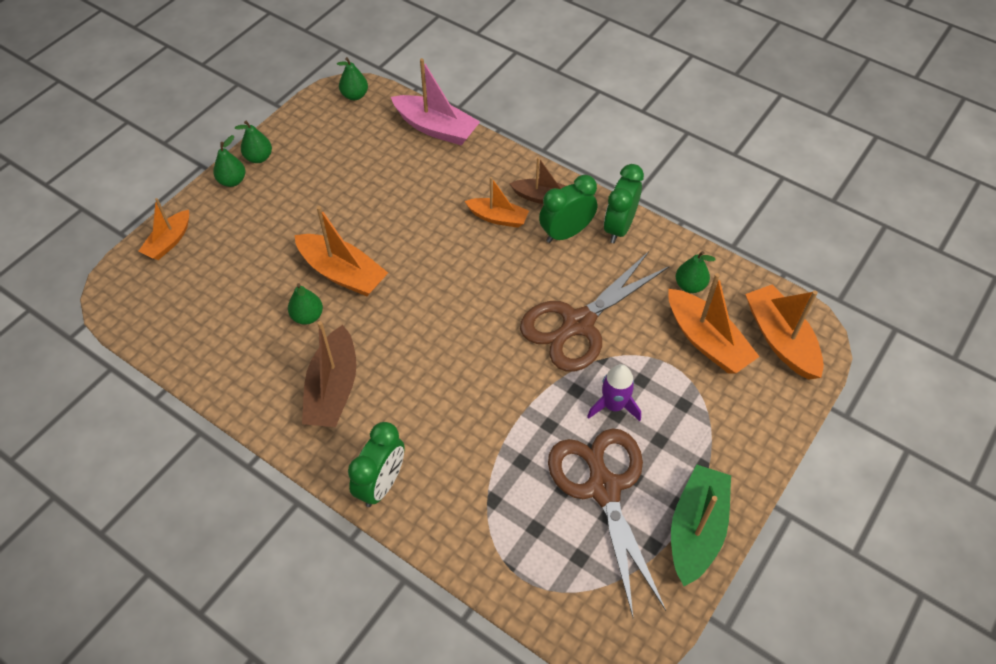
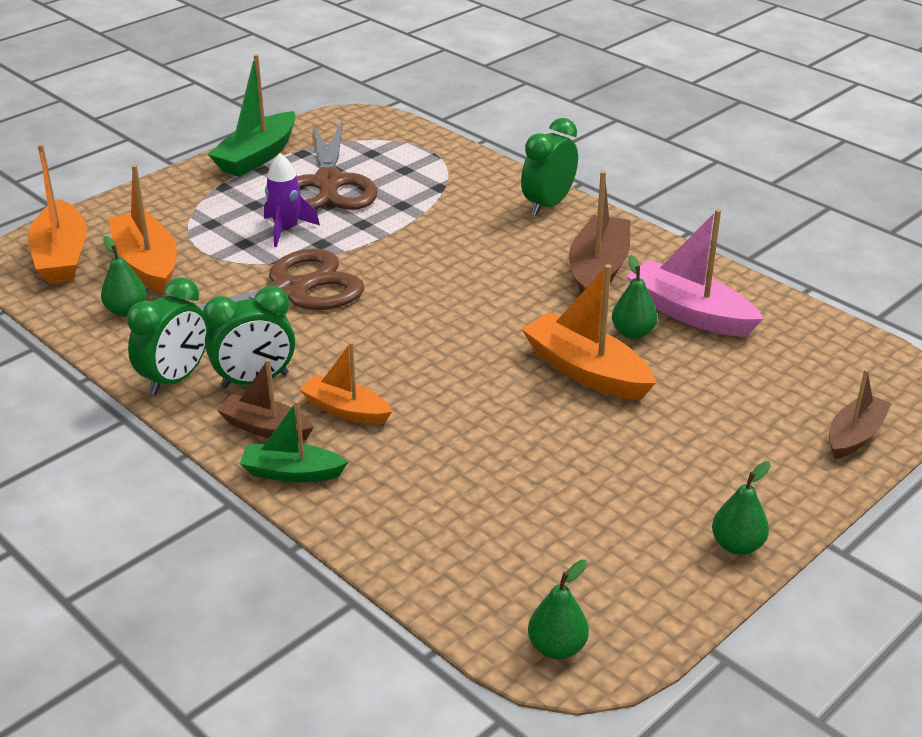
camera: 170 degrees left, 20 degrees down
(169, 241) = (854, 436): orange boat -> brown boat
(232, 181) = (776, 511): green pear -> none
(436, 128) = (406, 558): pink boat -> pink boat (690, 313)
(514, 169) = (292, 473): none -> green boat

